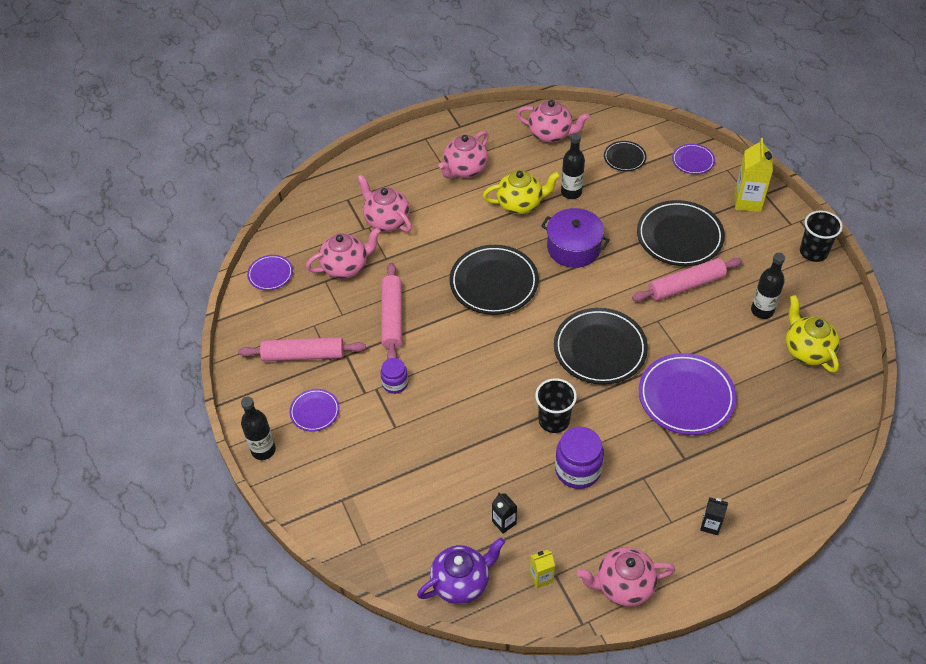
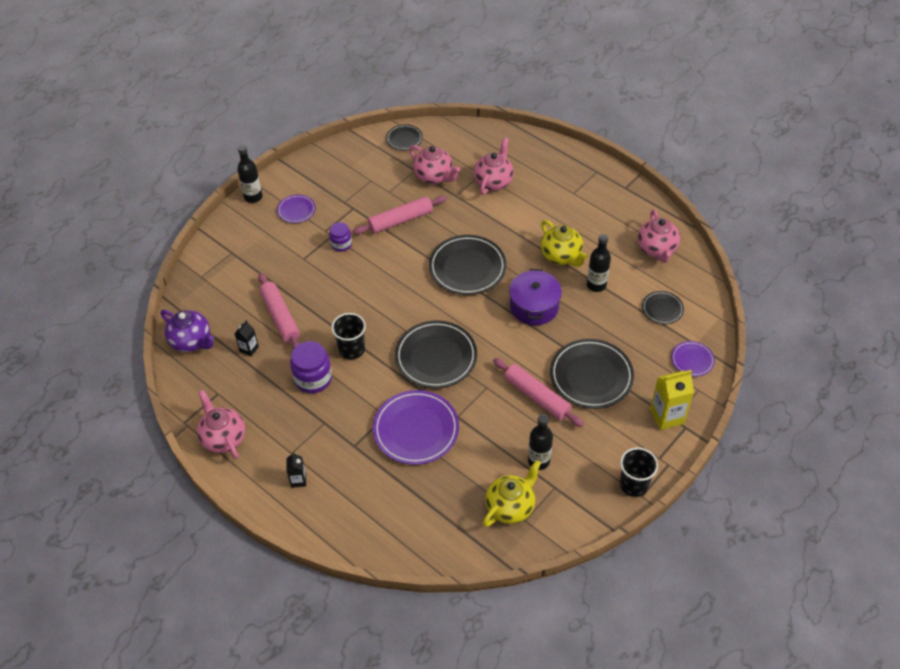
camera: 65 degrees right, 0 degrees up
(270, 274) = (404, 139): purple plate -> black plate
(303, 355) = (341, 185): pink rolling pin -> pink rolling pin (280, 317)
(465, 169) = (578, 208): pink teapot -> none
(541, 577) = (212, 386): yellow carton -> none

